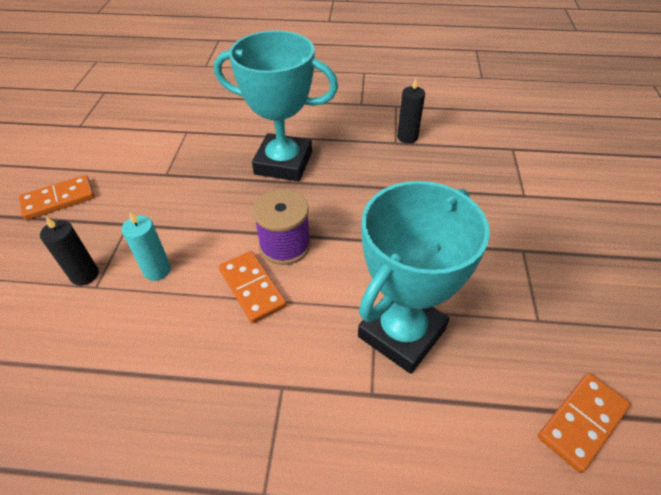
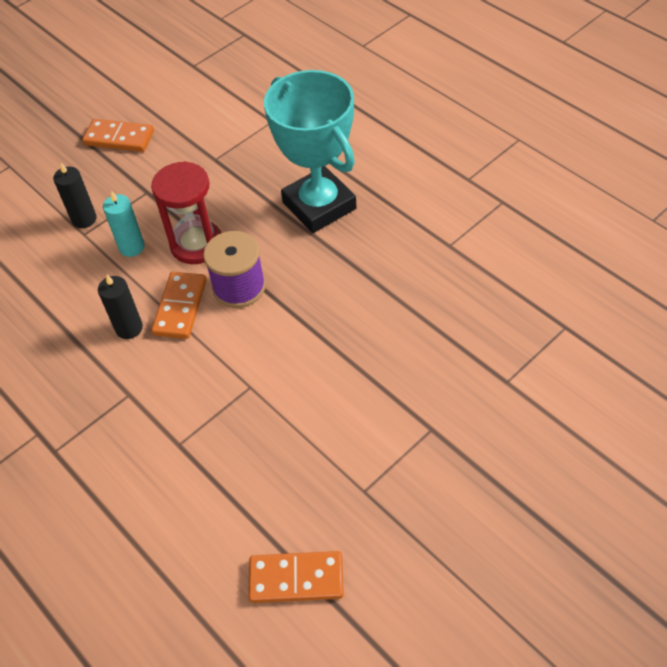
camera: 45 degrees right, 5 degrees up
(215, 236) = (196, 244): none -> red hourglass
(401, 333) = (246, 419): turquoise trophy -> none
(407, 137) = (467, 246): black candle -> black candle (129, 328)

